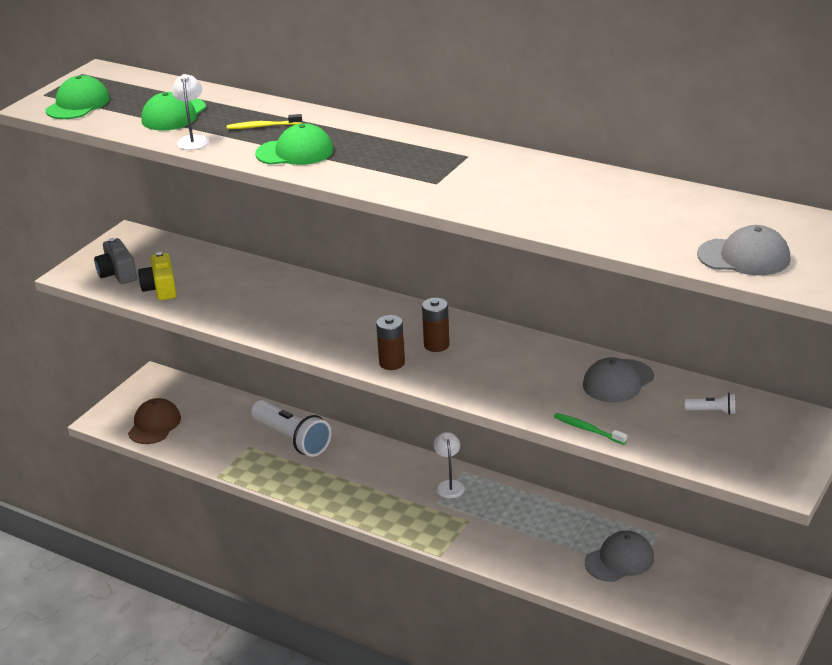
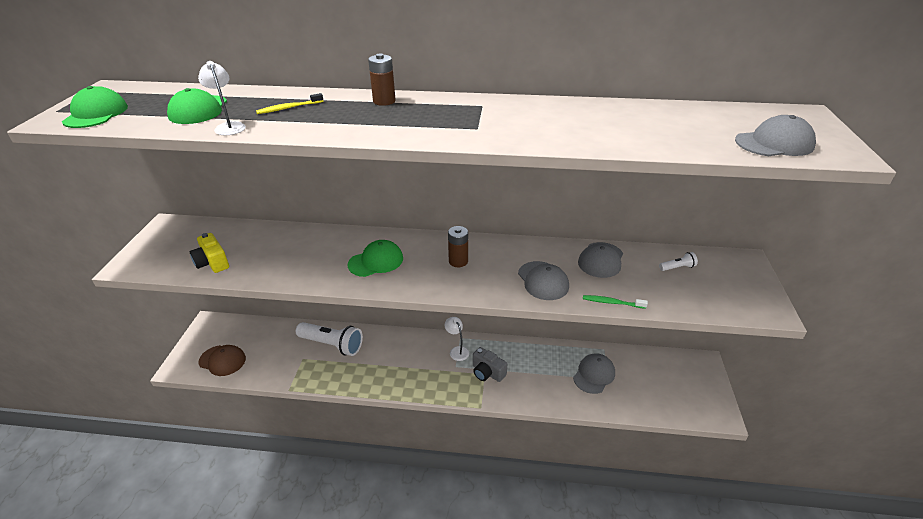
camera: 25 degrees left, 5 degrees up
(117, 273) = (168, 257): grey camera -> grey camera (487, 372)
(154, 425) = (222, 360): brown cap -> brown cap turned 120 degrees clockwise
(295, 152) = (333, 123): green cap -> green cap (376, 261)
(392, 363) = (434, 283): brown battery -> brown battery (384, 101)
(523, 388) = (543, 281): none -> grey cap

